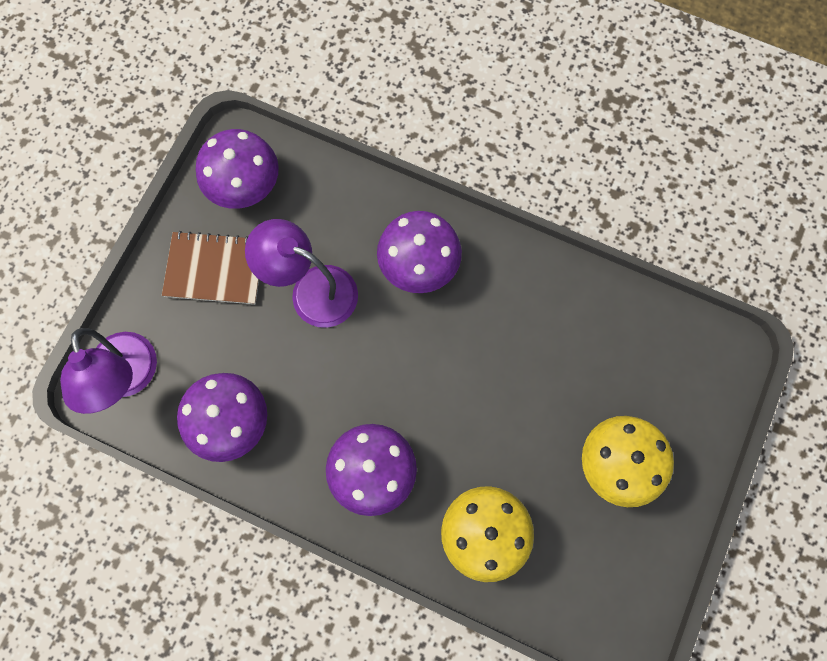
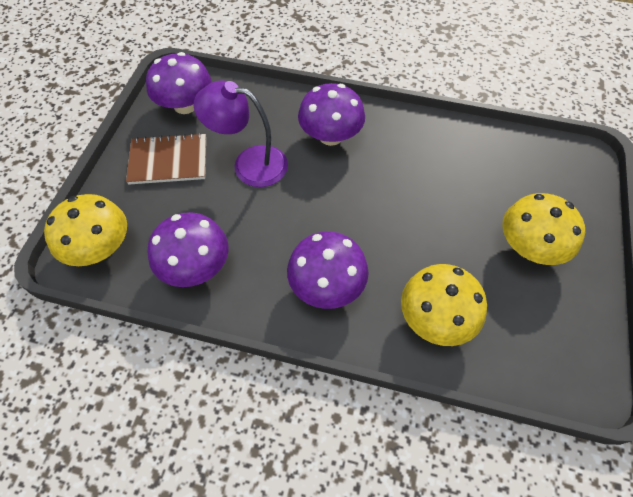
camera: 10 degrees left, 15 degrees down
(127, 379) = (100, 248): purple lamp -> yellow mushroom

